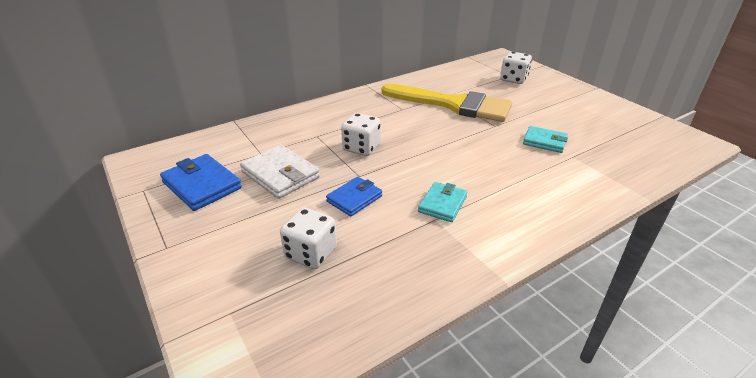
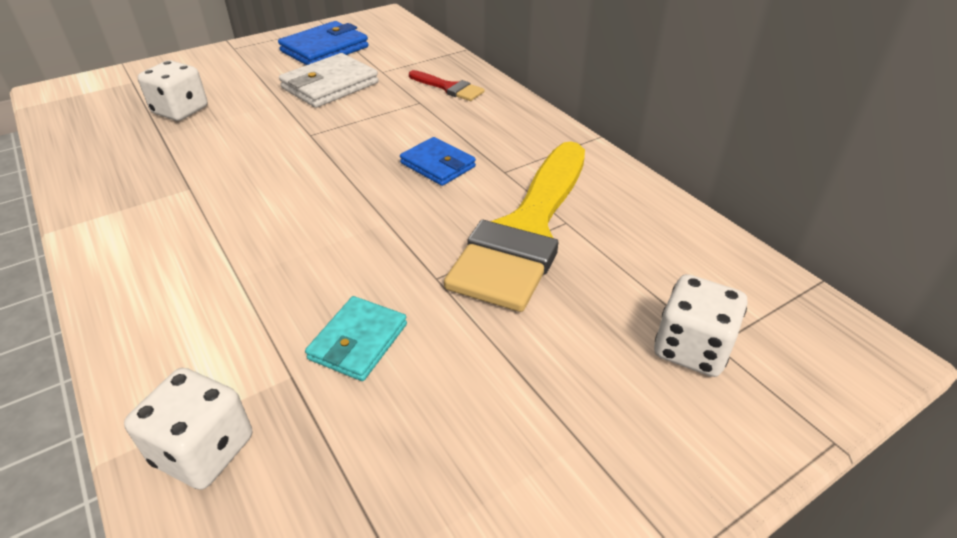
camera: 90 degrees right, 5 degrees up
(298, 125) = (449, 88): none -> red brush
(354, 198) = (261, 132): blue wallet -> blue wallet (438, 165)
(361, 148) = (380, 135): white dice -> white dice (203, 450)
(442, 204) = (216, 196): turquoise wallet -> none

